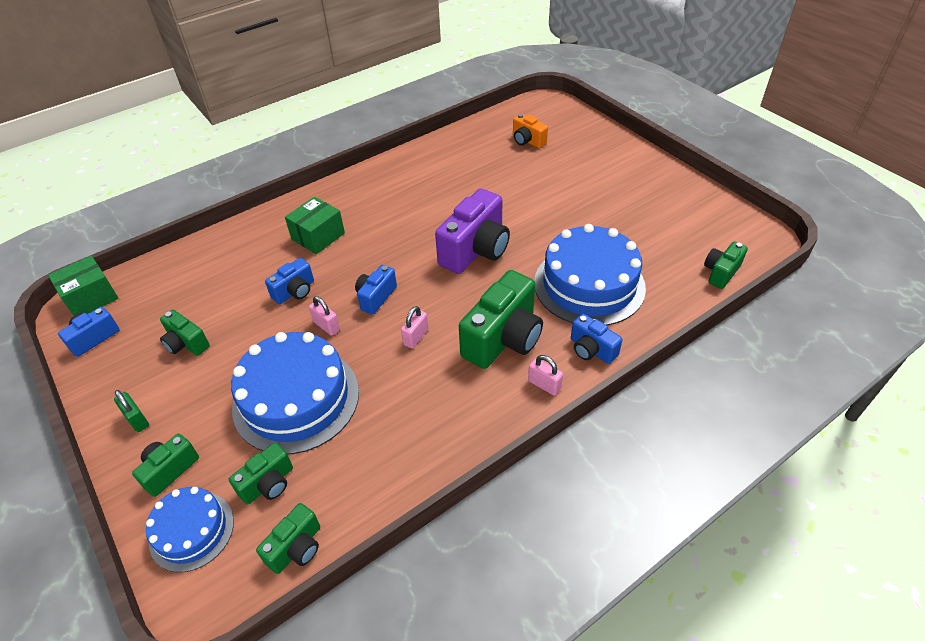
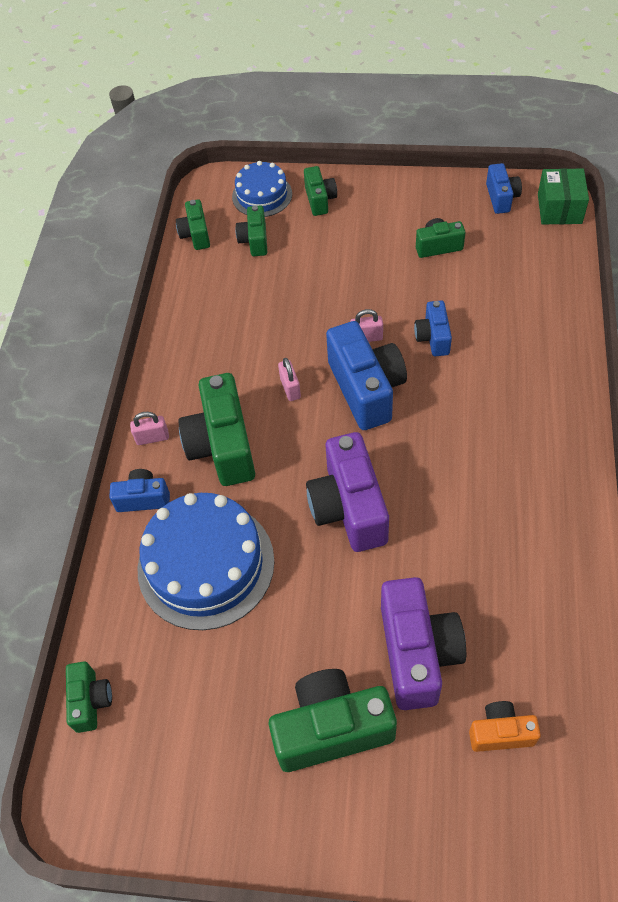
camera: 135 degrees right, 10 degrees up
(137, 419) = (384, 197): green padlock -> none
(296, 399) = (309, 284): blue cake -> none
(318, 236) = (500, 393): green box -> none
(376, 297) = (366, 389): blue camera -> blue camera, size x1.86
(525, 180) = (417, 653): none -> purple camera
(599, 184) = (332, 728): none -> green camera

